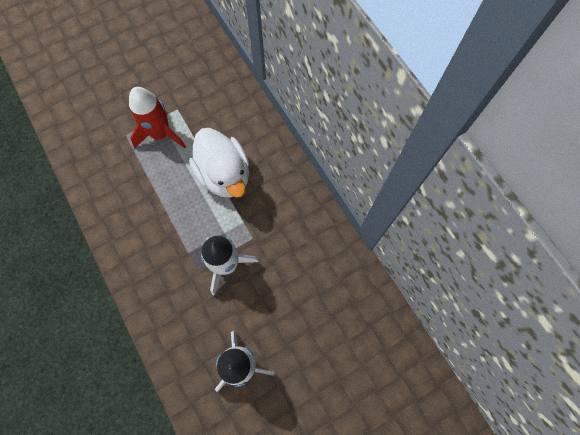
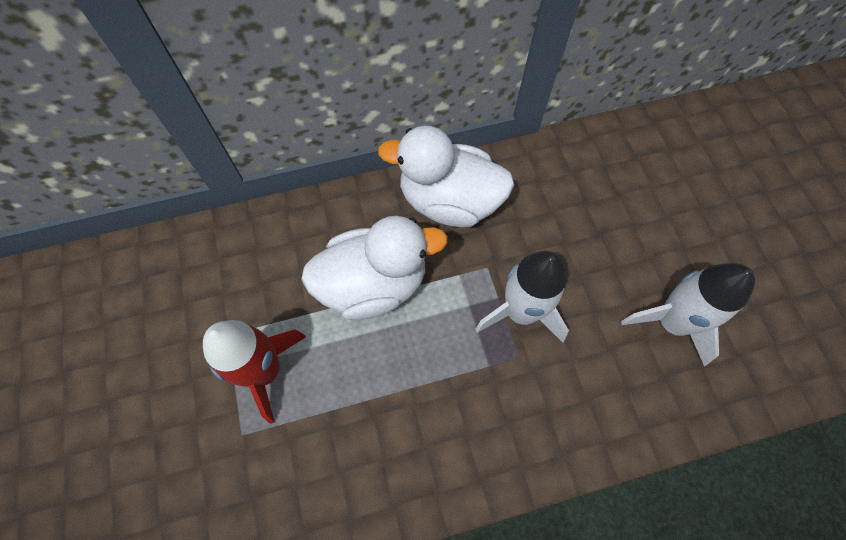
camera: 75 degrees left, 5 degrees down
(294, 204) = (449, 201): none -> white duck

